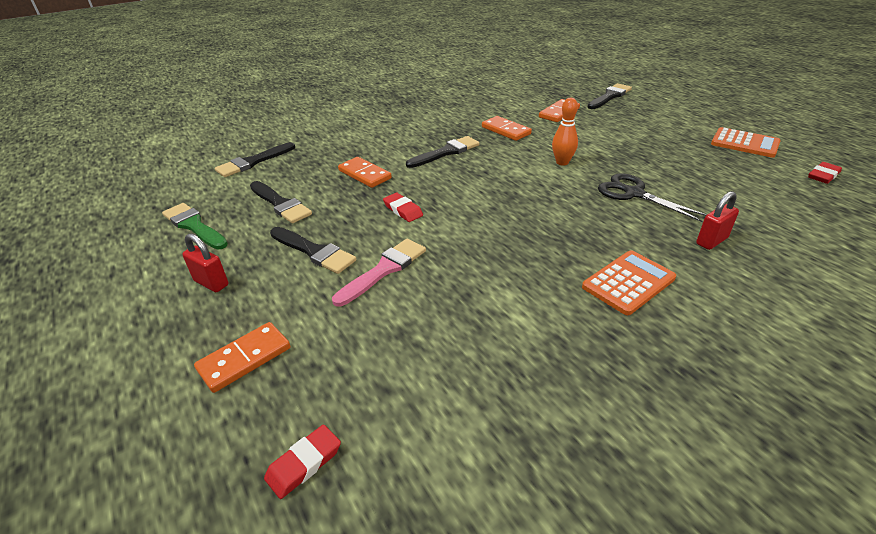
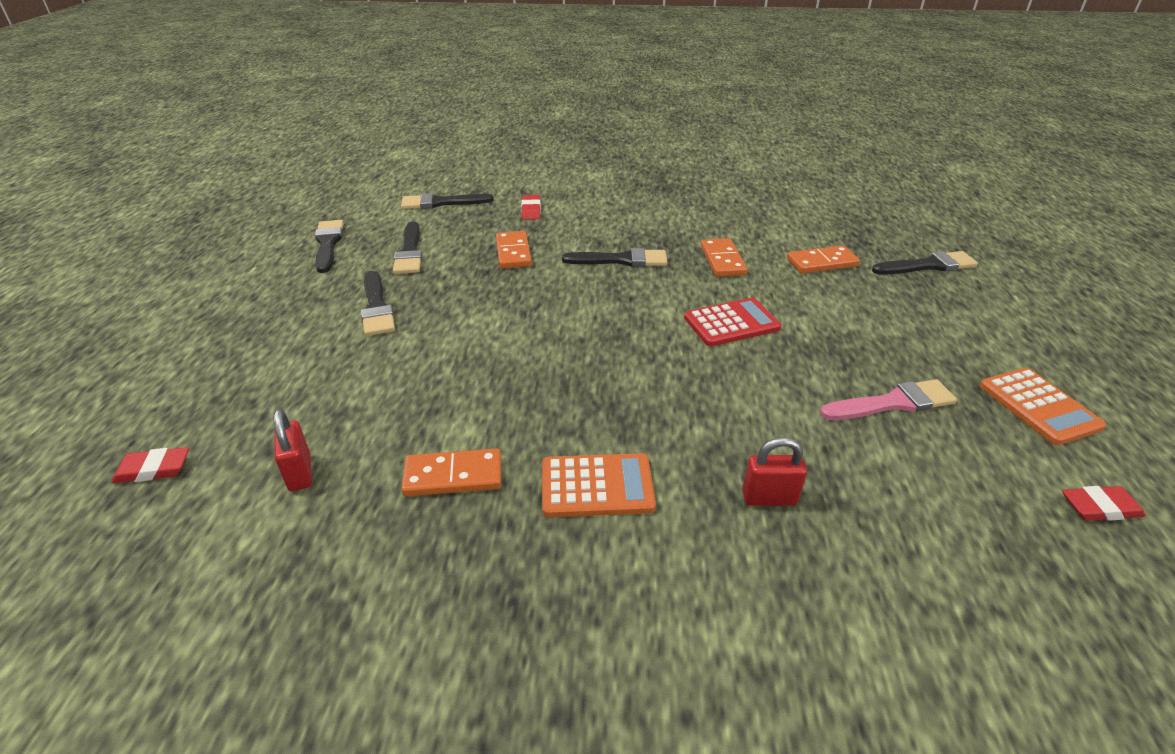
camera: 35 degrees right, 0 degrees up
(194, 226) = (328, 244): green brush -> black brush
(211, 283) = (278, 298): red padlock -> red padlock (300, 473)
(244, 358) = (221, 370): orange domino -> orange domino (453, 476)
(384, 270) = (403, 351): pink brush -> pink brush (893, 403)
(403, 210) = (496, 303): red eraser -> red eraser (531, 210)
(562, 162) = (731, 323): orange bowling pin -> red calculator
(633, 193) = (761, 396): black scissors -> none

